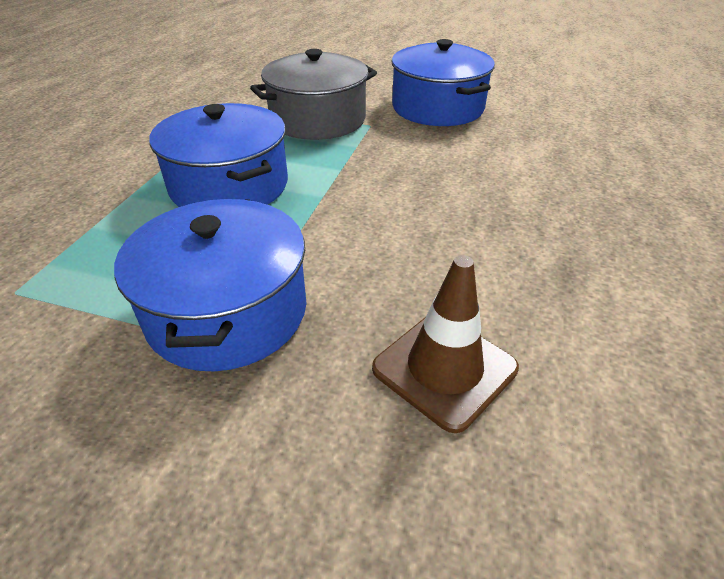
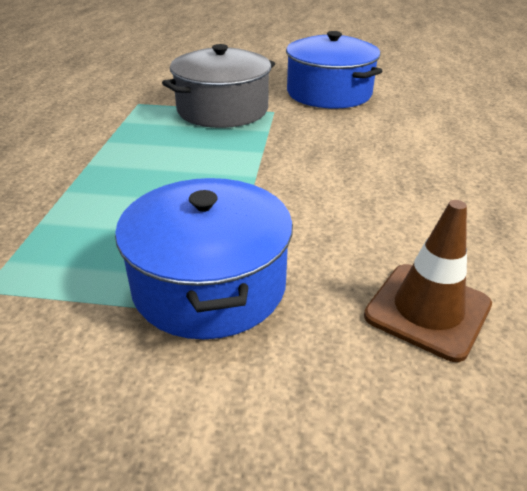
camera: 10 degrees left, 5 degrees down
(229, 185) = (162, 174): blue pot -> none

